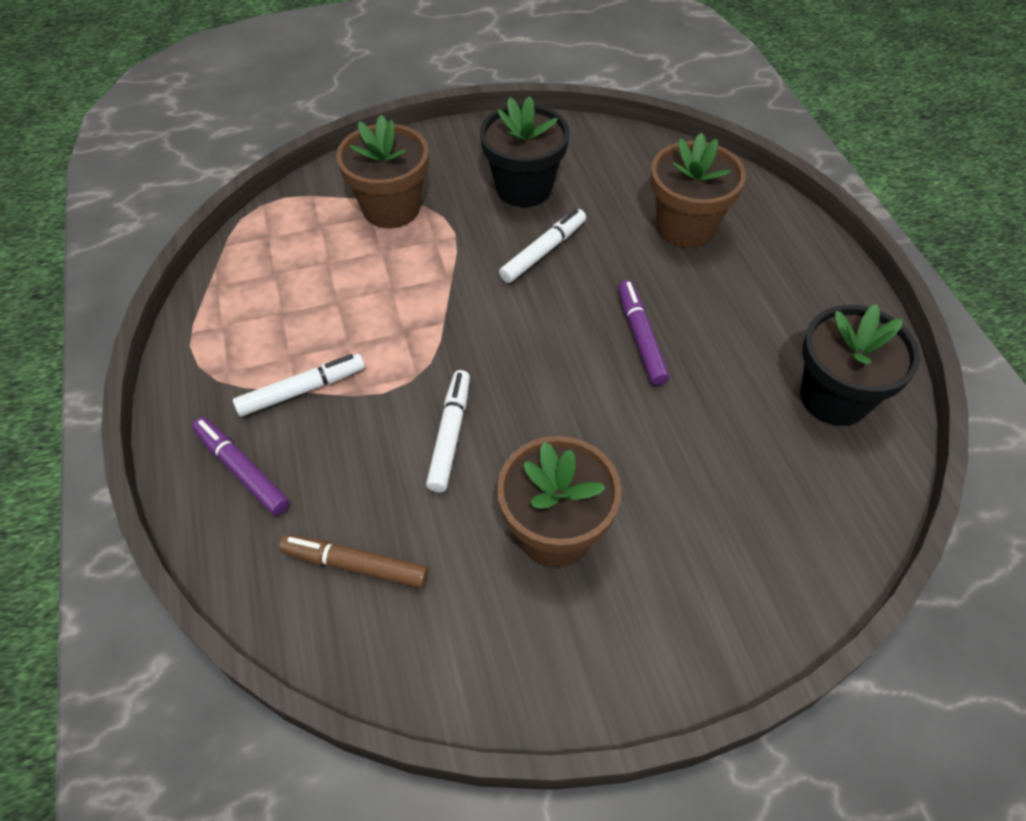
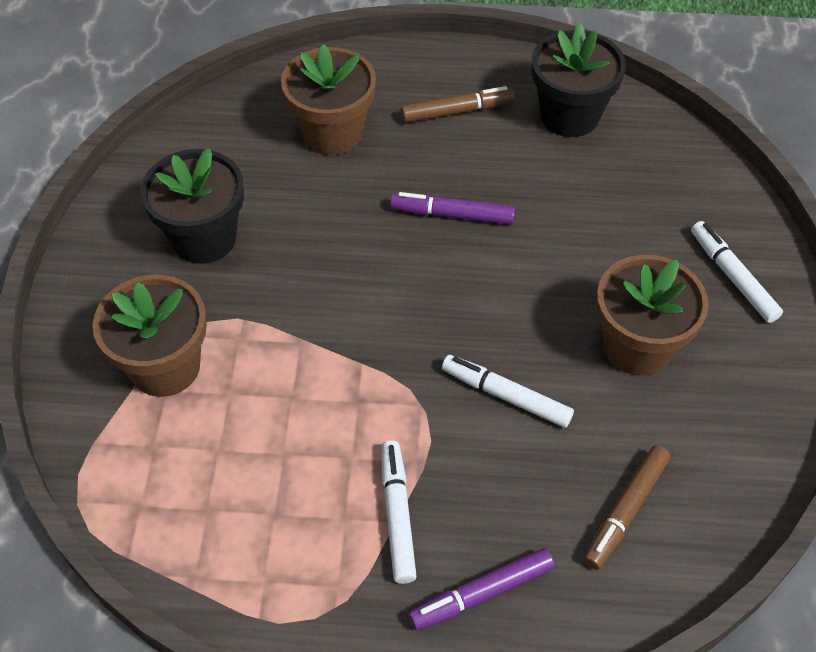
camera: 70 degrees left, 0 degrees up
(543, 251) = (306, 251): white marker -> white marker (732, 277)
(774, 305) = (457, 111): none -> brown marker

